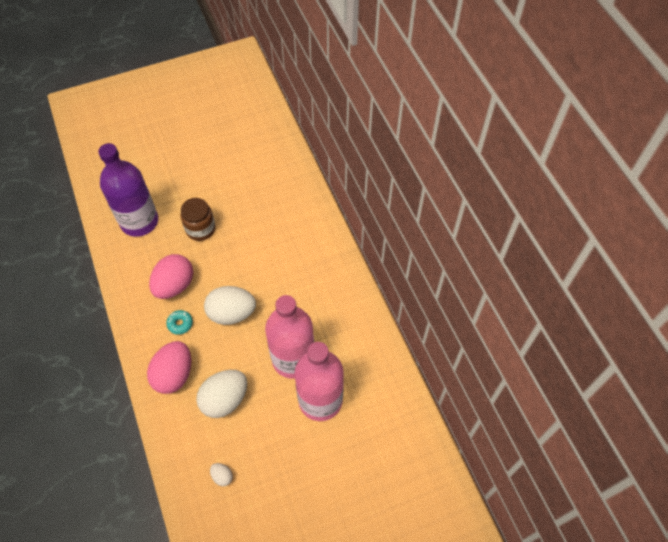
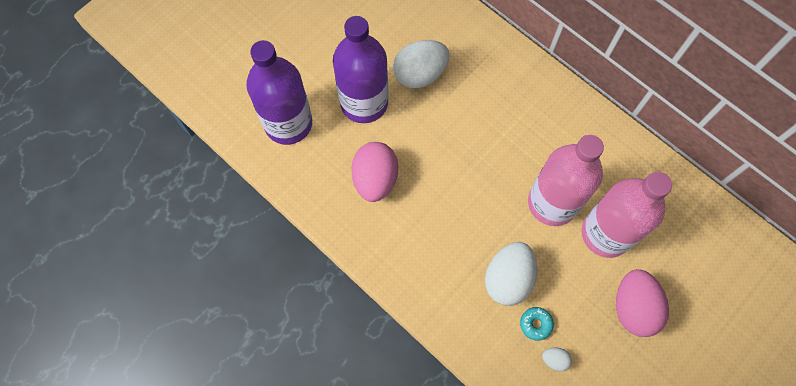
camera: 25 degrees left, 10 degrees up
(174, 374) = (437, 277): pink egg -> pink egg (633, 308)
(180, 324) = (408, 219): turquoise donut -> turquoise donut (535, 324)
(200, 229) = (364, 103): brown jar -> purple bottle
(232, 313) = (457, 182): white egg -> white egg (420, 74)

